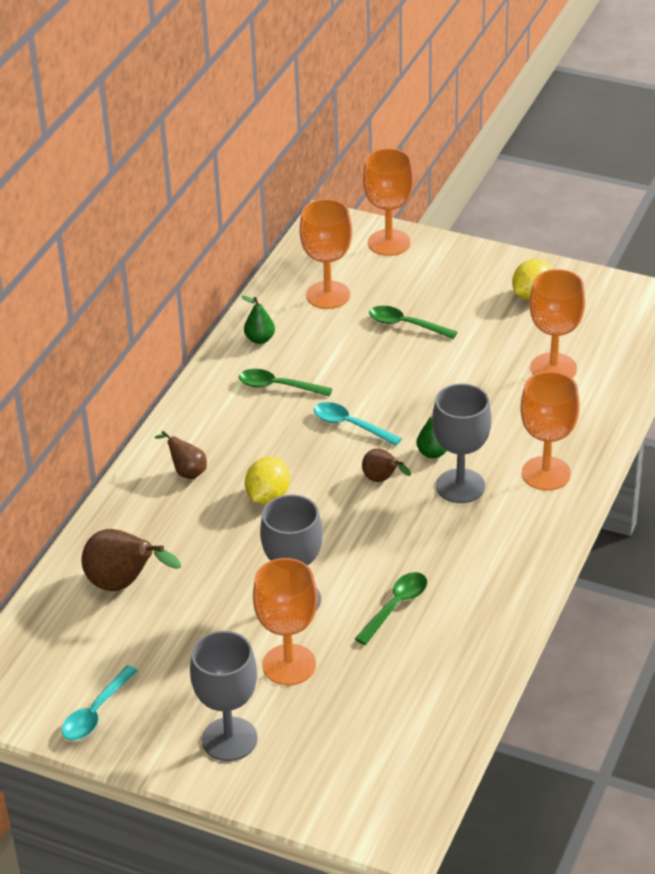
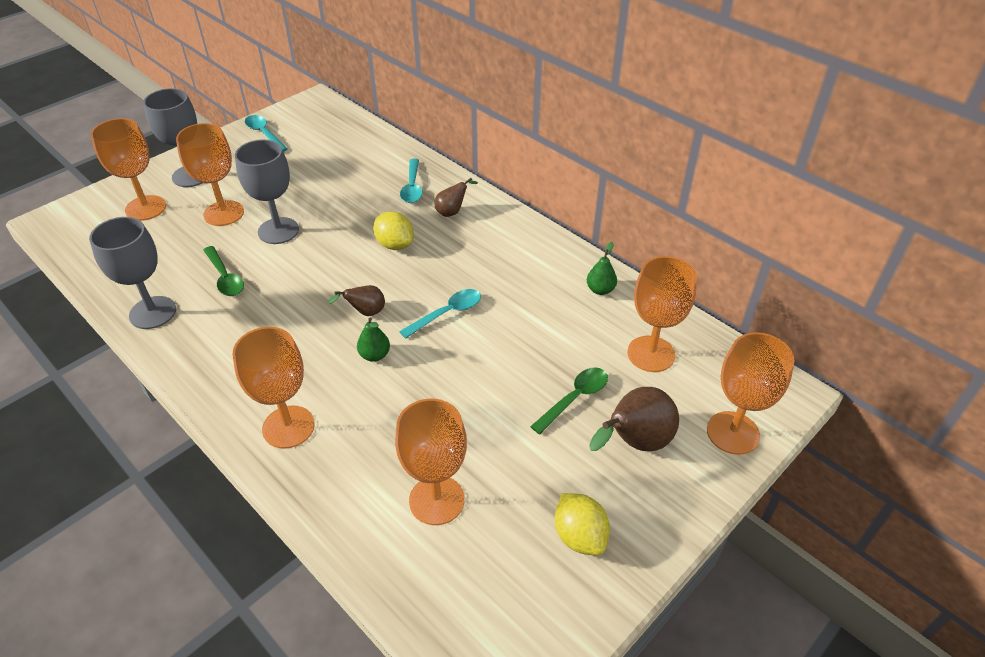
camera: 110 degrees right, 5 degrees up
(124, 584) = (360, 163): brown pear -> brown pear (634, 443)
(154, 520) = (412, 187): none -> turquoise spoon
(278, 386) = (526, 284): green spoon -> none
(318, 747) = (146, 208): none -> orange goblet
(460, 486) = (320, 359): grey goblet -> grey goblet (153, 312)

